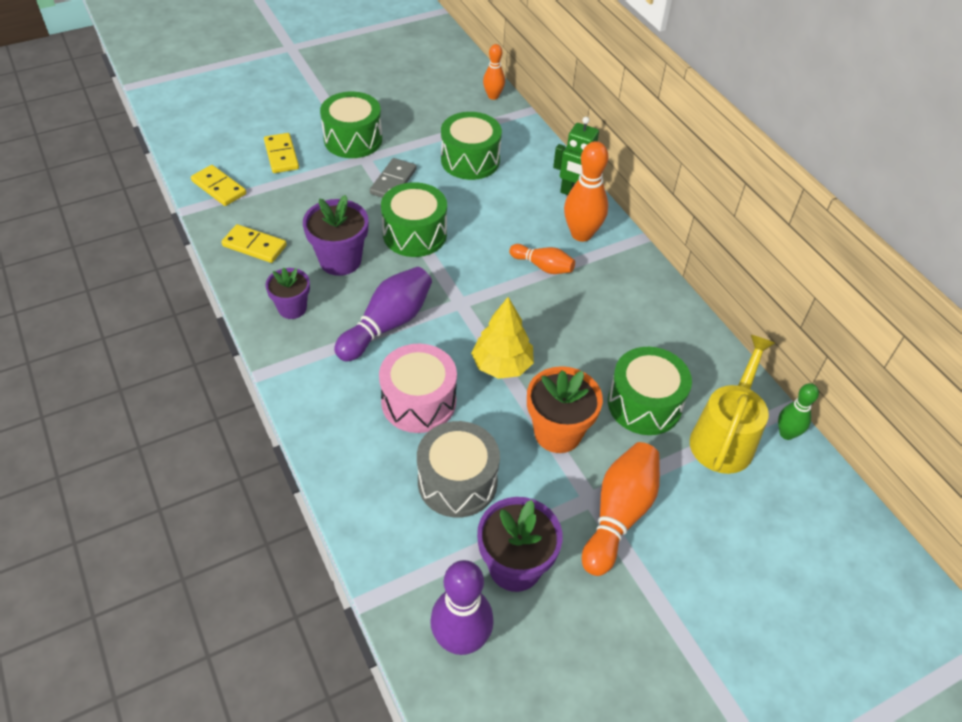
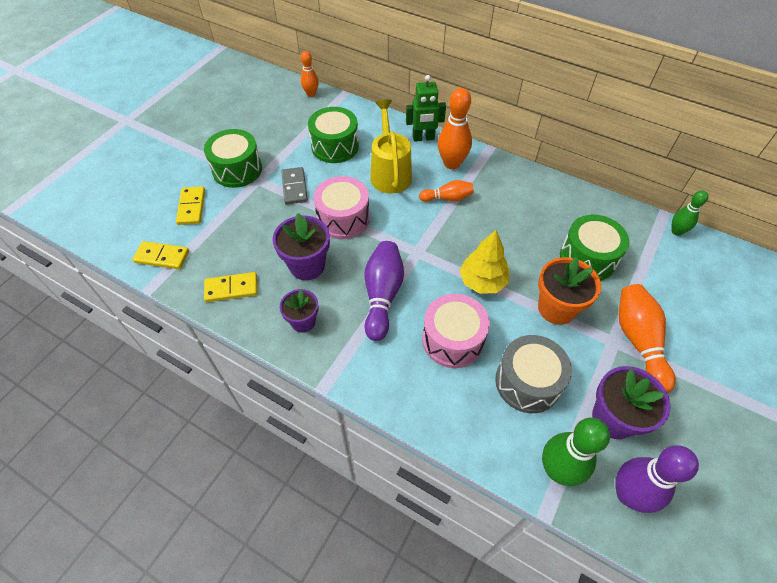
camera: 30 degrees left, 5 degrees up
(281, 155) = (191, 207): yellow domino -> yellow domino turned 45 degrees clockwise
(410, 574) = (557, 470): none -> green bowling pin
(414, 234) = (343, 218): green drum -> pink drum
(724, 436) = (648, 253): yellow watering can -> yellow watering can (390, 172)

